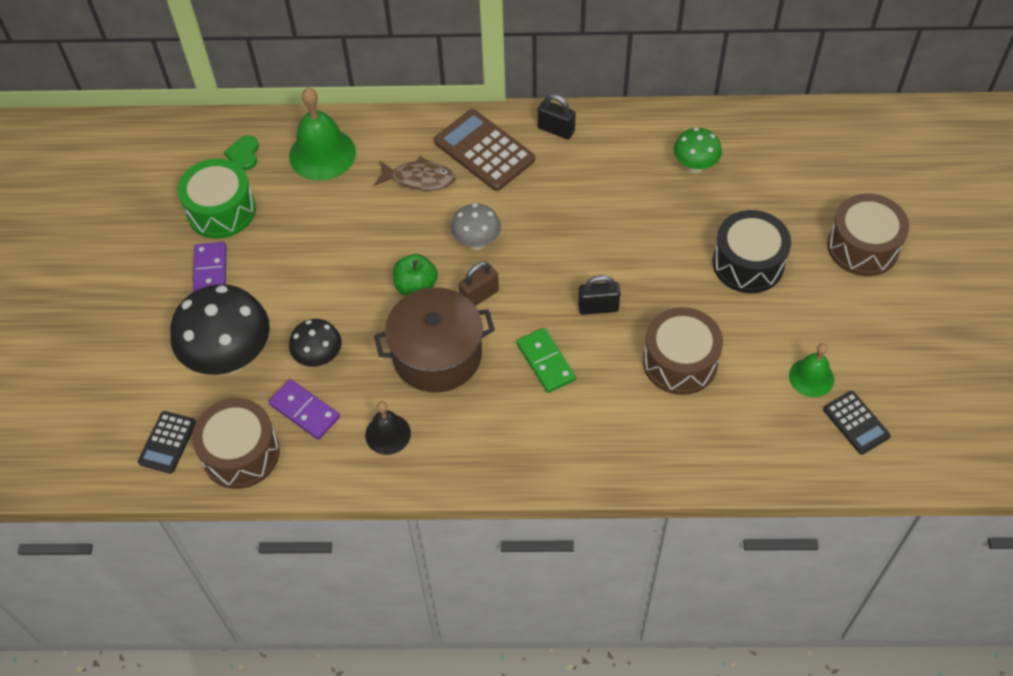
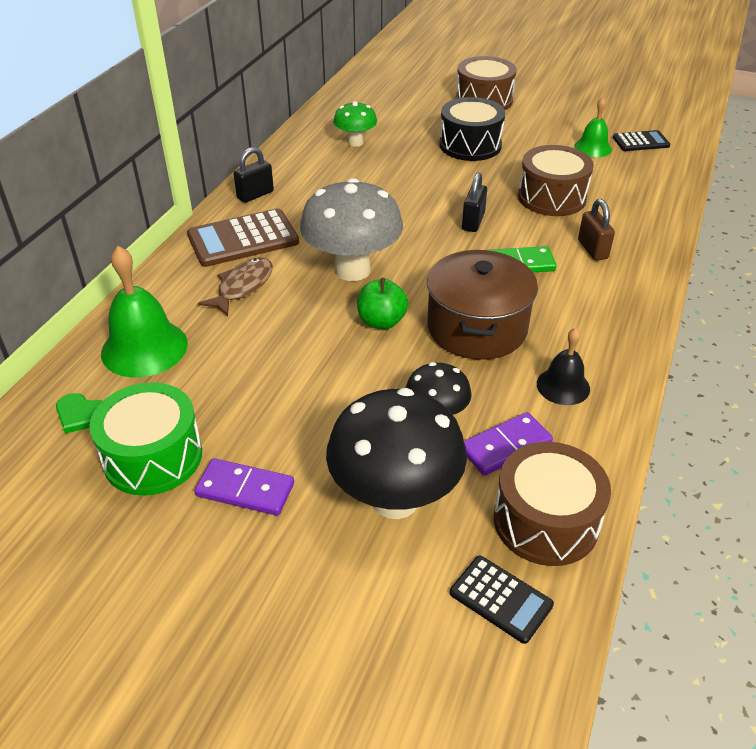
camera: 70 degrees left, 15 degrees down
(476, 242) = (352, 270): grey mushroom -> grey mushroom, size x1.86
(479, 296) = (419, 284): brown padlock -> brown padlock (592, 249)

